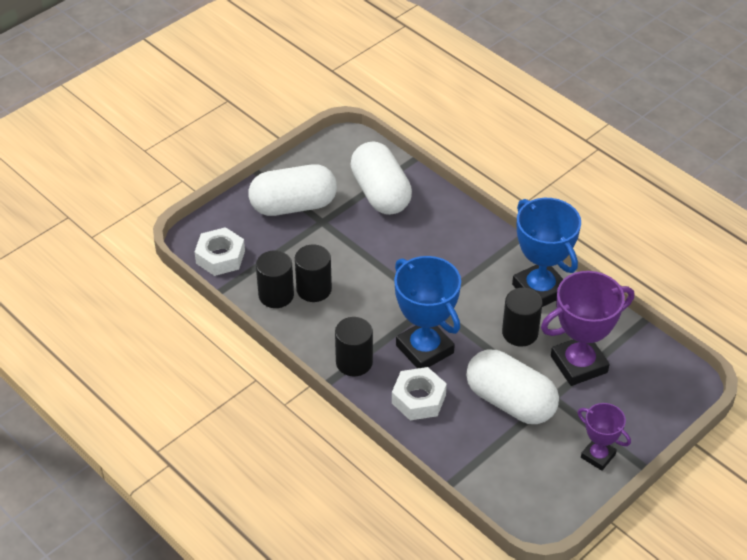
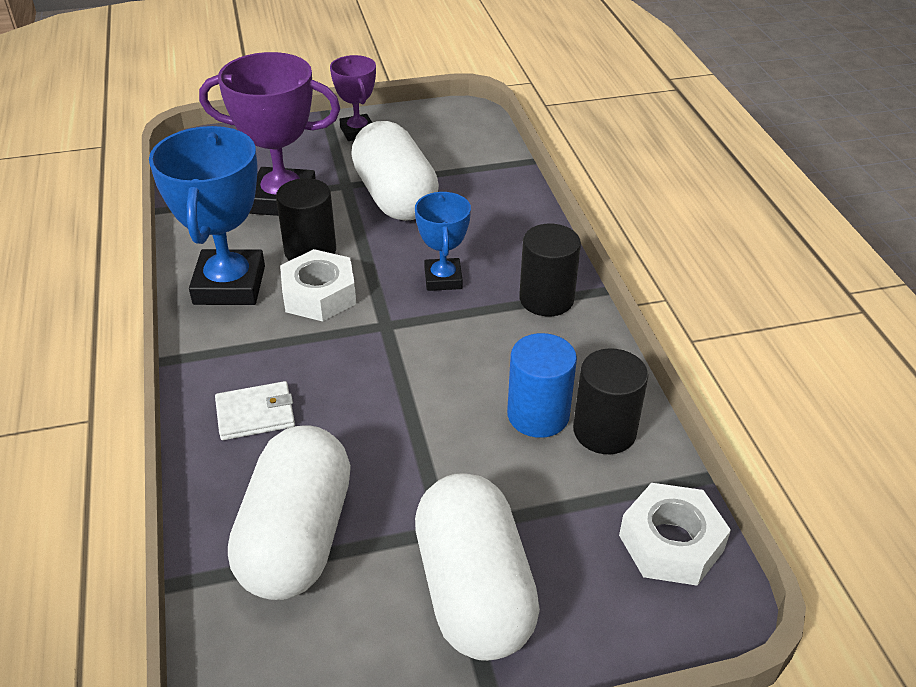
camera: 150 degrees left, 5 degrees down
(293, 206) = (474, 590): white capsule -> white capsule turned 60 degrees clockwise
(314, 289) = (538, 415): black cylinder -> blue cylinder
(418, 399) = (496, 235): white nut -> white nut (319, 295)
(424, 349) = (443, 279): blue trophy -> blue trophy, size x0.57
(449, 231) = (255, 414): none -> white wallet

